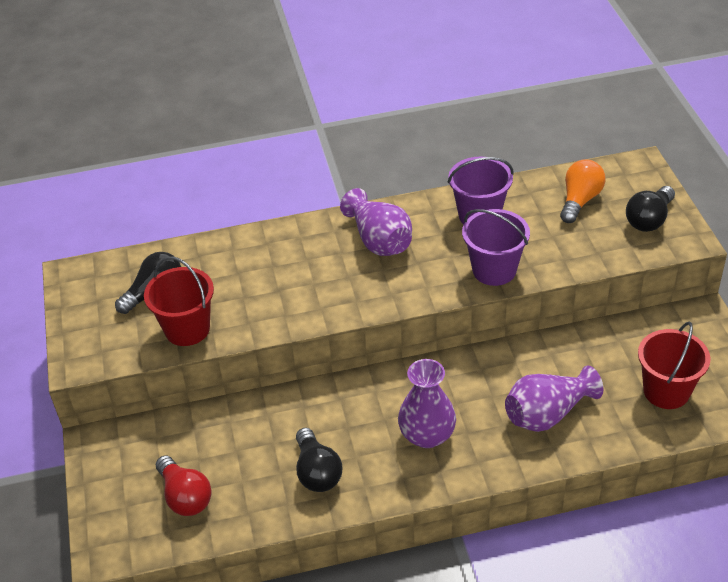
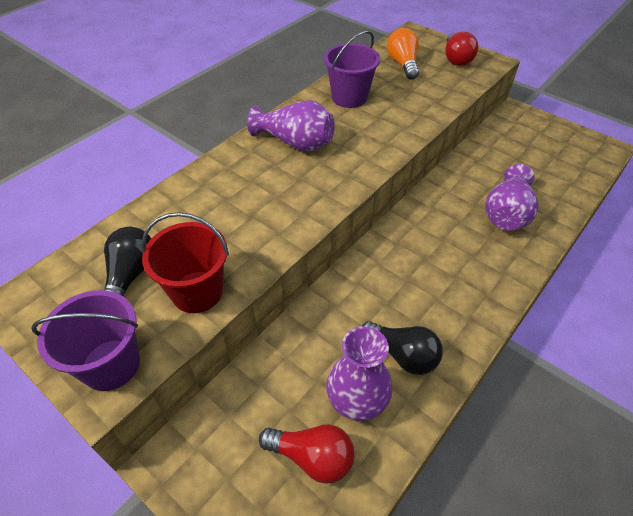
camera: 40 degrees left, 5 degrees up
(427, 435) = (450, 274): purple vase -> purple vase (357, 399)
(494, 270) = (401, 127): purple bucket -> purple bucket (111, 364)
(649, 220) = (456, 59): black light bulb -> red light bulb
(666, 391) = (552, 163): red bucket -> none

